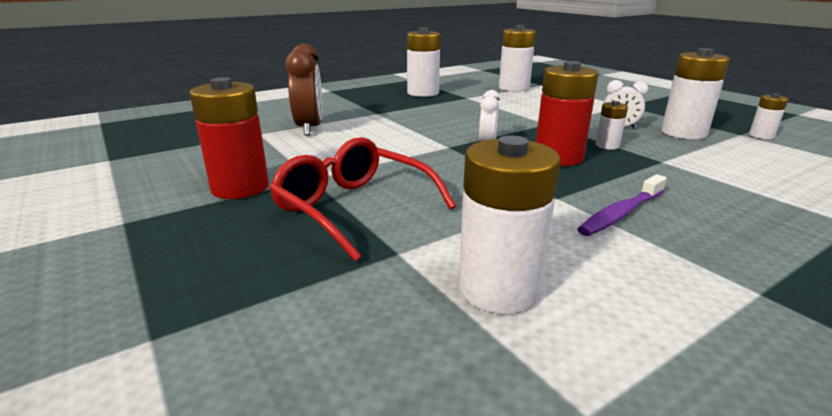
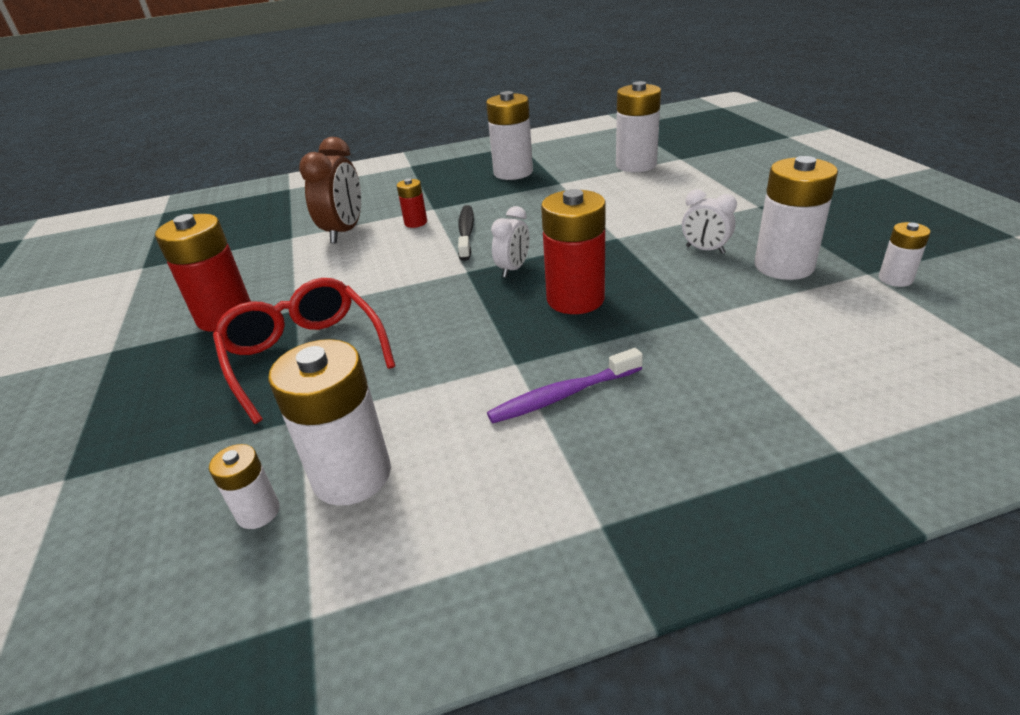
camera: 20 degrees right, 10 degrees up
(371, 121) = (415, 223): none -> red battery
(422, 125) = (466, 233): none -> black toothbrush
(607, 145) = (655, 283): white battery -> white battery (258, 512)

